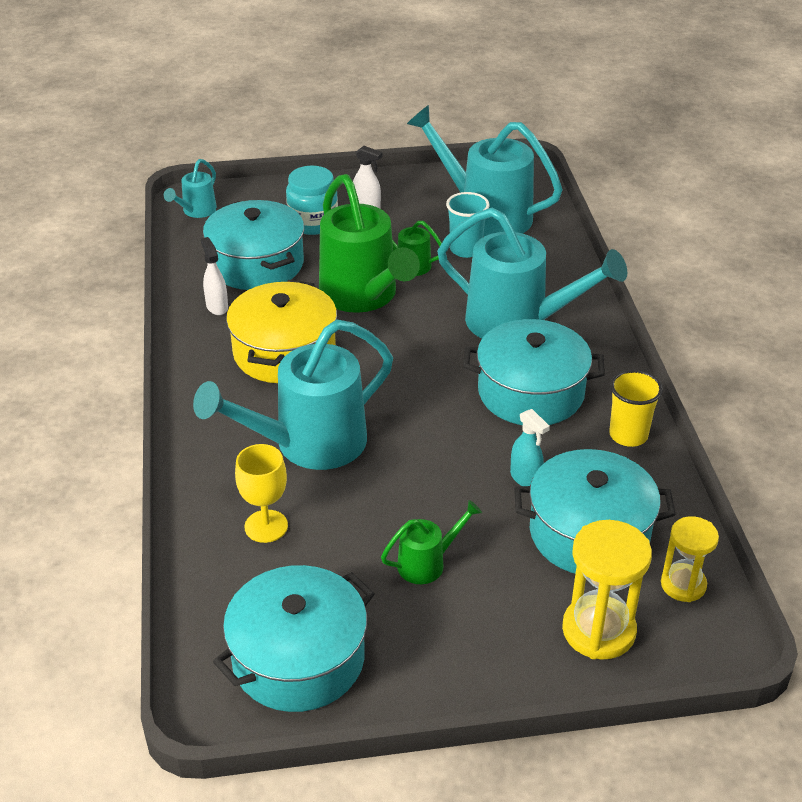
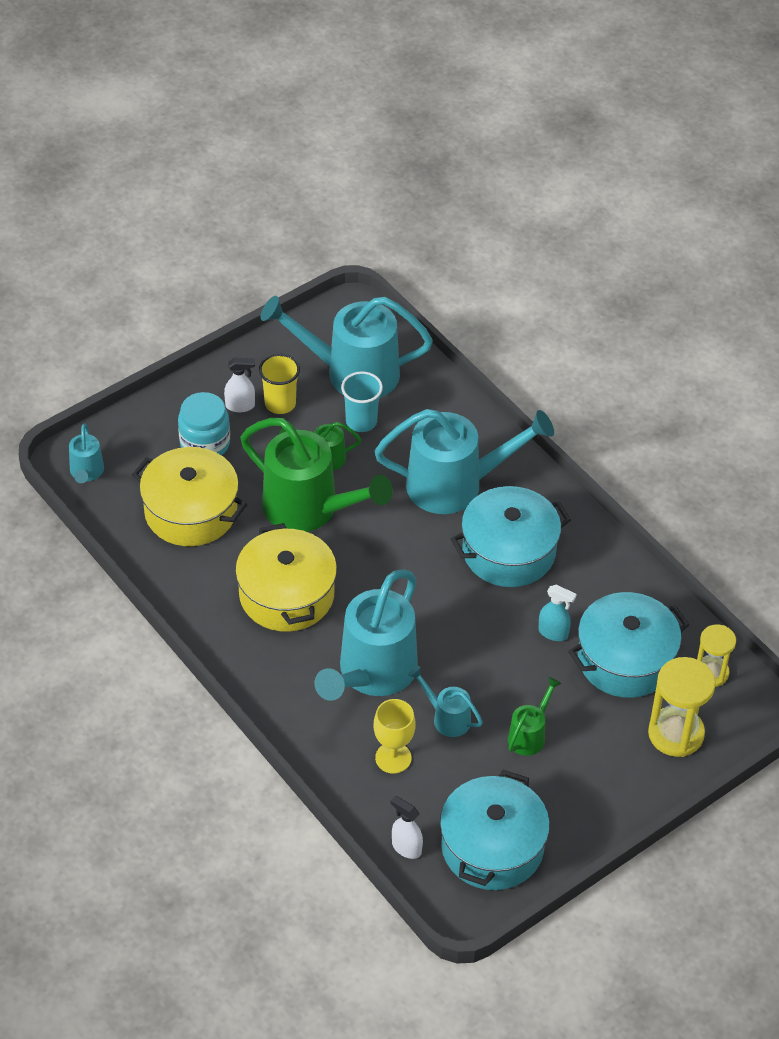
camera: 30 degrees left, 10 degrees up
(217, 306) = (192, 572): white spray bottle -> white spray bottle (406, 847)
(257, 264) = (191, 511): turquoise pot -> yellow pot
(351, 511) = (446, 717): none -> turquoise watering can
(628, 435) = (604, 561): yellow cup -> yellow cup (280, 403)

